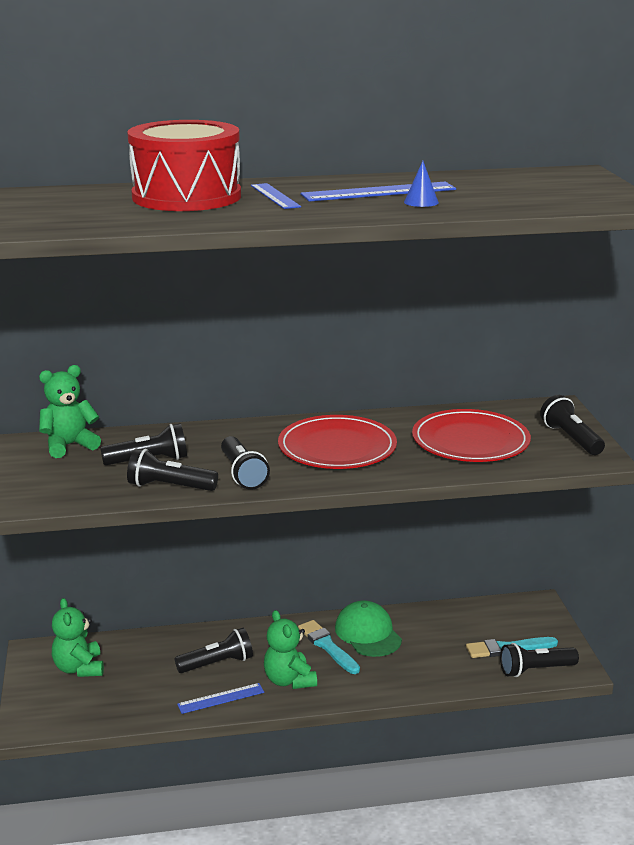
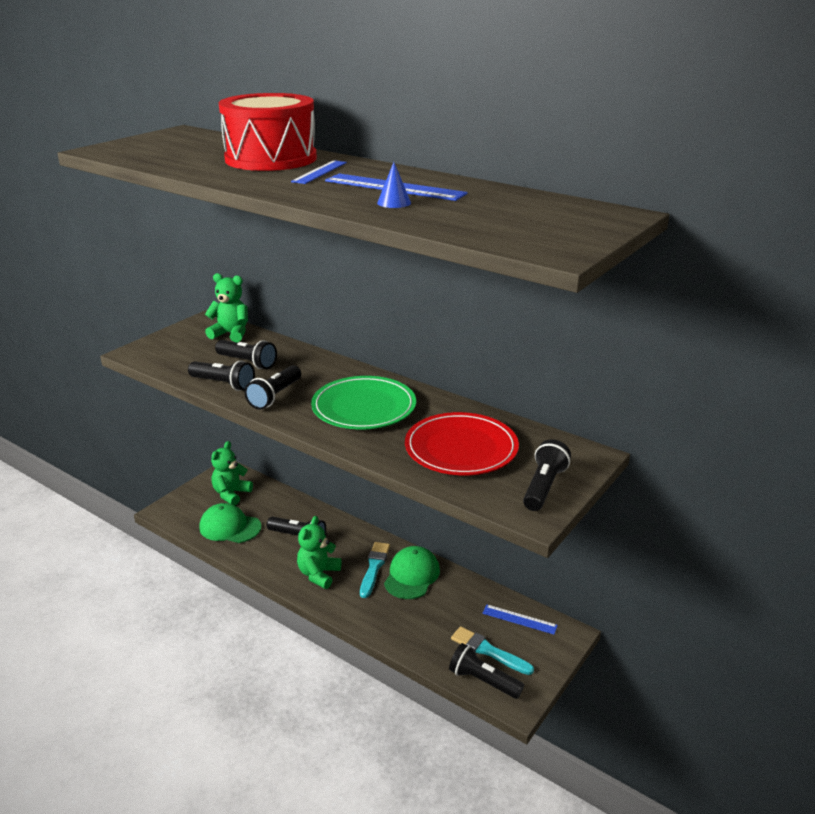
camera: 45 degrees right, 5 degrees up
(132, 696) = (230, 527): none -> green cap
(169, 487) = (223, 384): black flashlight -> black flashlight turned 150 degrees clockwise
(221, 698) = (267, 560): blue ruler -> blue ruler (519, 619)
(337, 447) = (364, 407): red plate -> green plate

